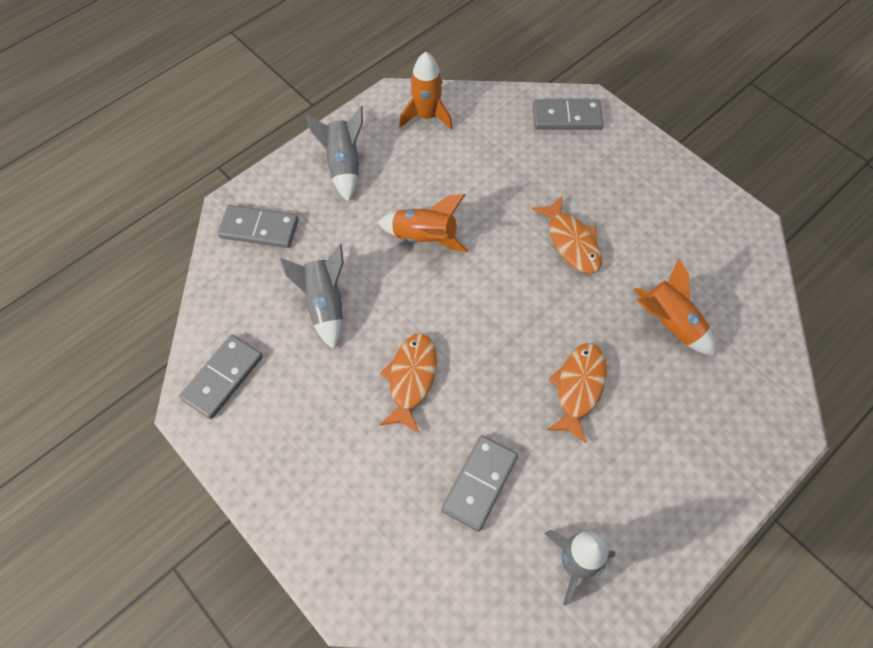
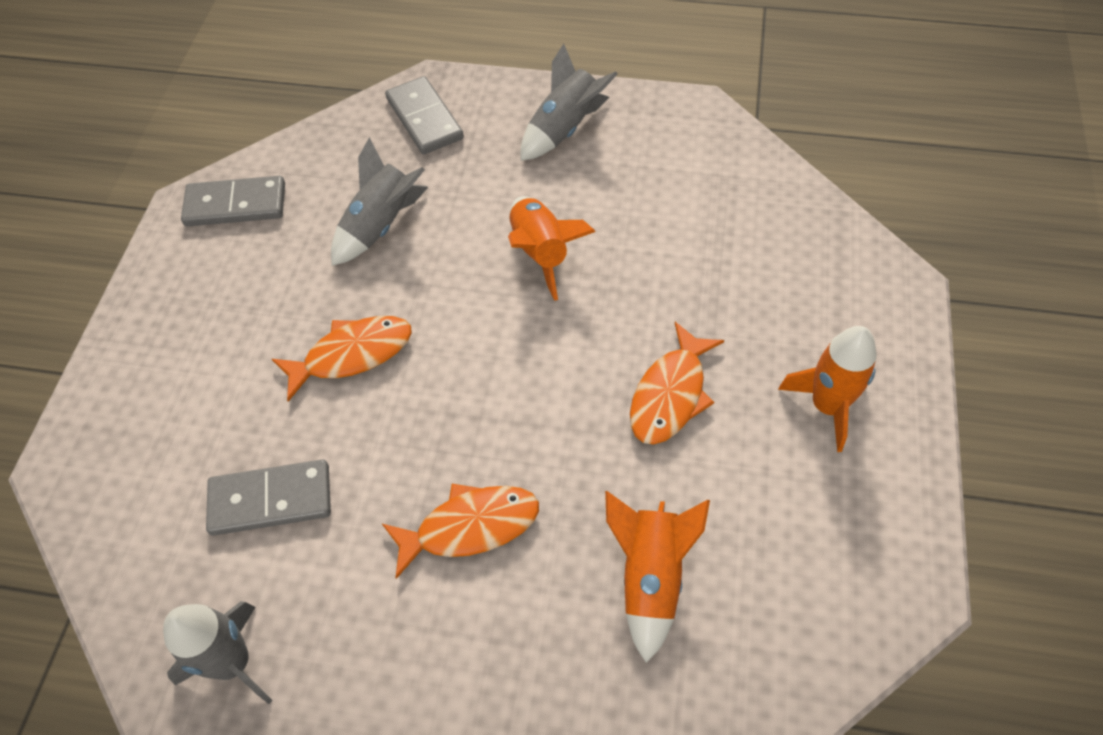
camera: 55 degrees right, 5 degrees down
(426, 116) = (704, 151): orange rocket -> orange rocket (827, 406)
(566, 117) = (852, 276): grey domino -> none

